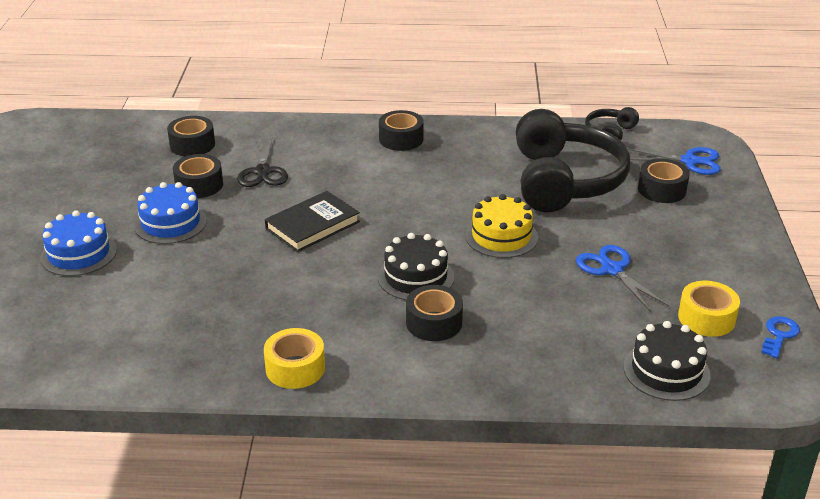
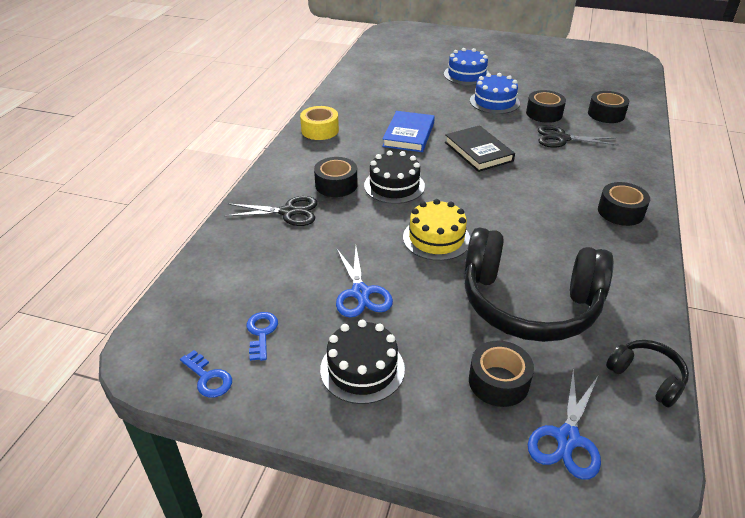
camera: 105 degrees right, 5 degrees up
(285, 283) = (408, 134): none -> blue book
(511, 349) = (288, 212): none -> black scissors
(612, 270) = (360, 293): blue scissors -> blue scissors turned 90 degrees clockwise
(666, 371) = (214, 283): black cake -> black cake (362, 369)
(706, 318) = (261, 333): yellow tape -> blue key

